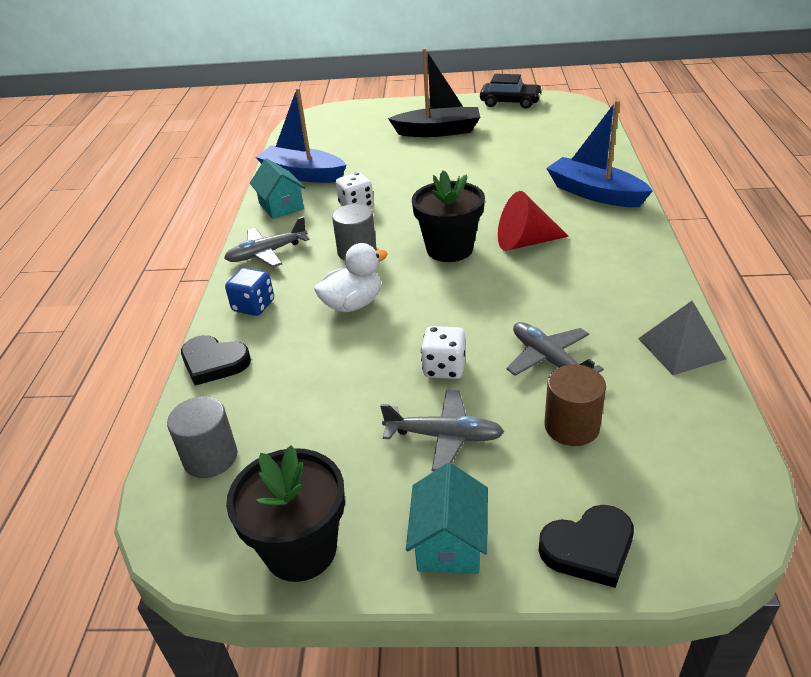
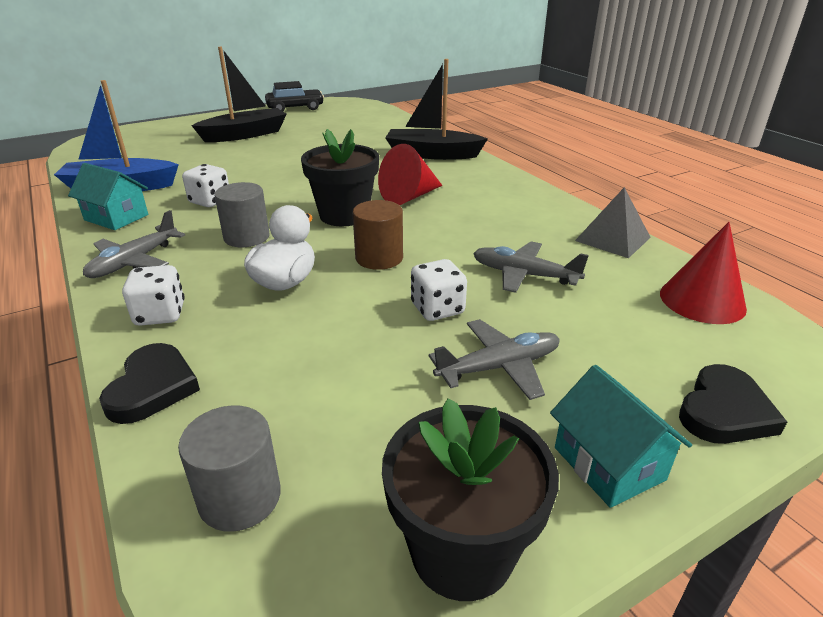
camera: 35 degrees left, 5 degrees down
(214, 362) = (152, 387): black heart -> black heart turned 75 degrees counterclockwise
(253, 306) = (160, 314): blue dice -> white dice
(571, 426) = (599, 319): brown cylinder -> brown cylinder (379, 258)
(595, 193) = (432, 154): blue boat -> black boat
(696, 445) = (702, 300): none -> red cone

